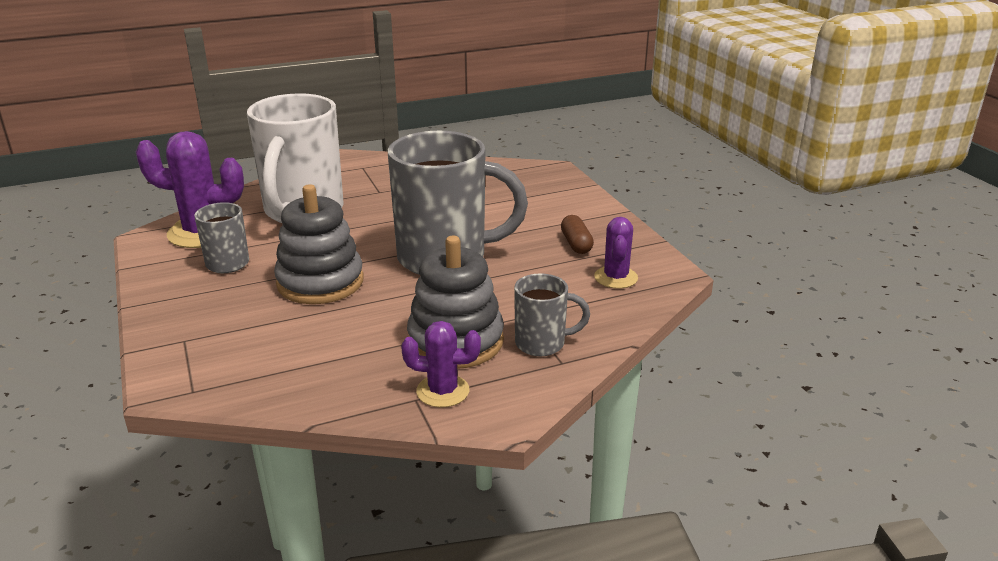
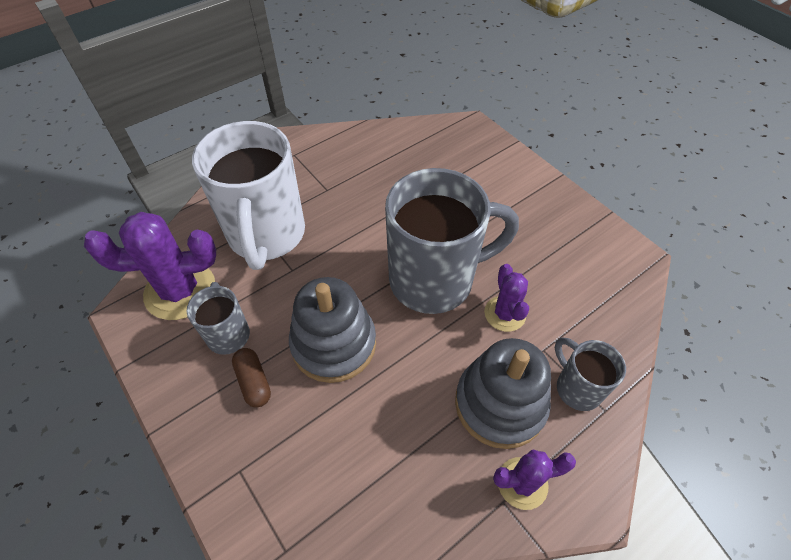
camera: 15 degrees left, 25 degrees up
(542, 343) = (577, 387): grey mug -> grey mug turned 105 degrees counterclockwise
(576, 244) = (540, 233): brown capsule -> brown capsule (254, 382)
(616, 277) = (595, 275): purple cactus -> purple cactus (505, 314)

